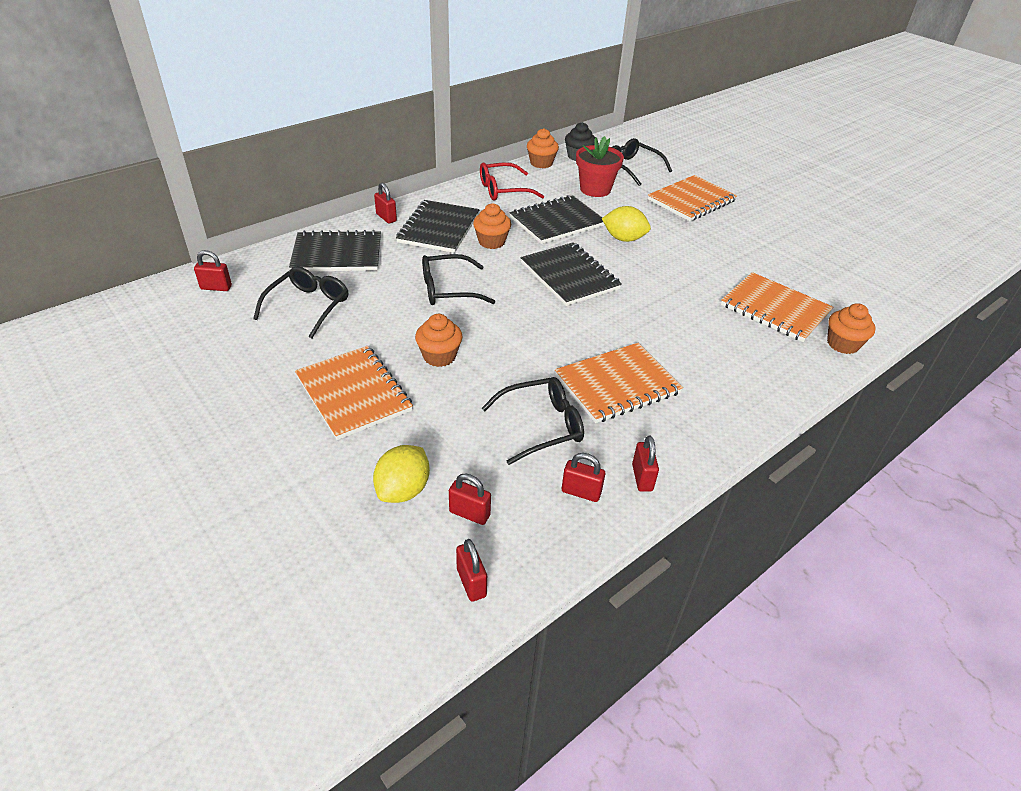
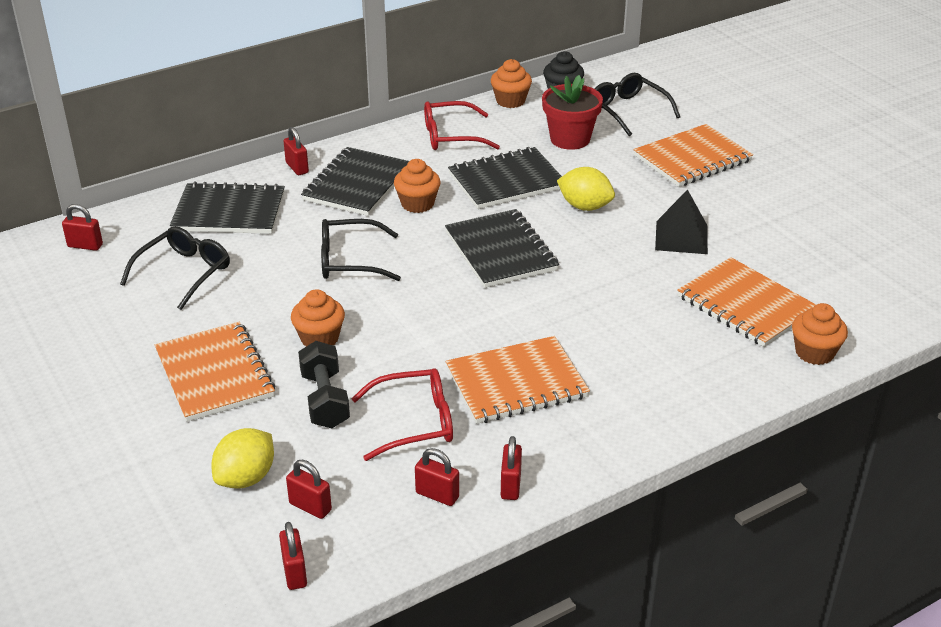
camera: 10 degrees right, 5 degrees down
(457, 410) = (325, 400): none -> black dumbbell
(542, 425) = (415, 422): black glasses -> red glasses
(705, 259) = (681, 237): none -> black pyramid

